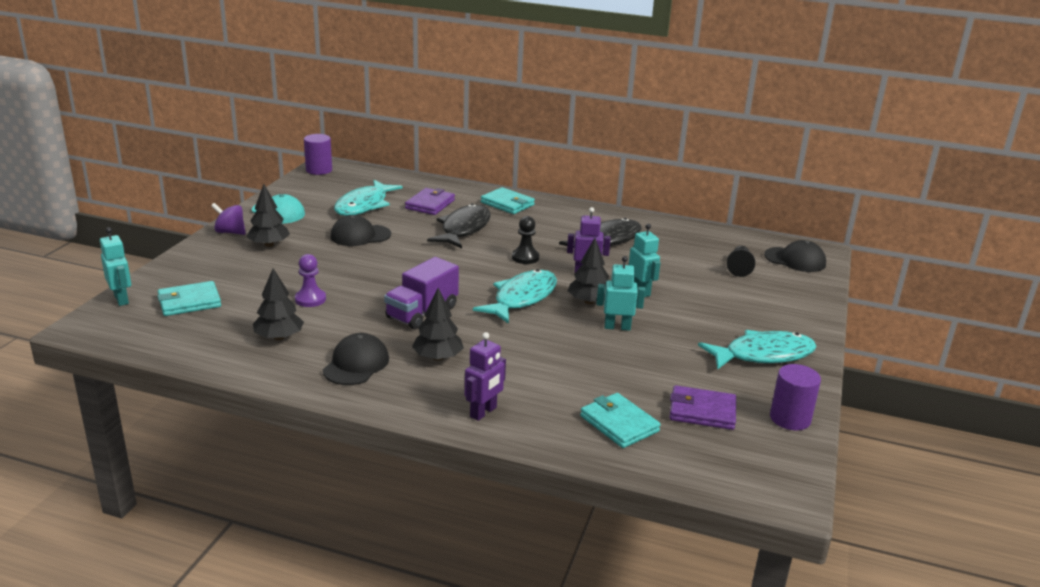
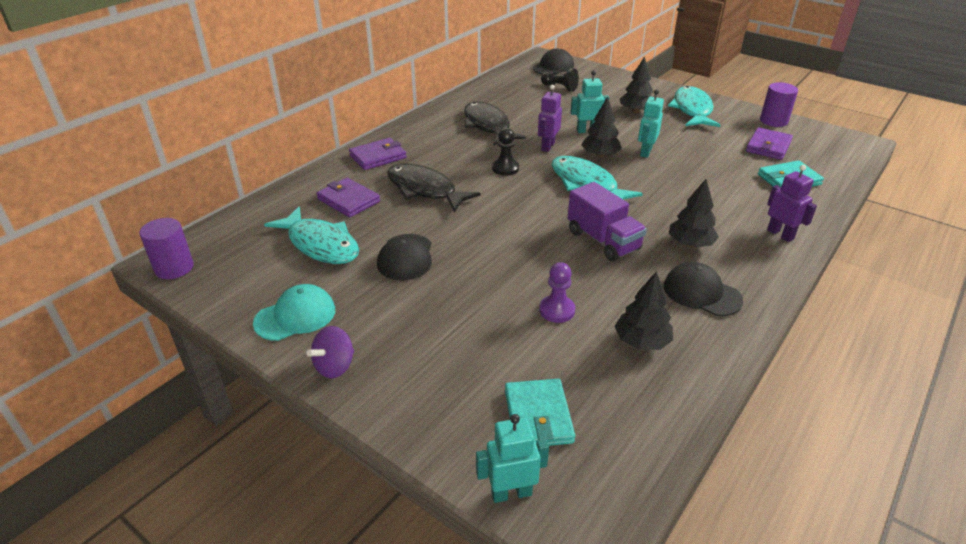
camera: 70 degrees left, 10 degrees up
(269, 244) = (394, 332): black tree -> black tree (636, 111)
(507, 204) = (378, 157): turquoise wallet -> purple wallet

